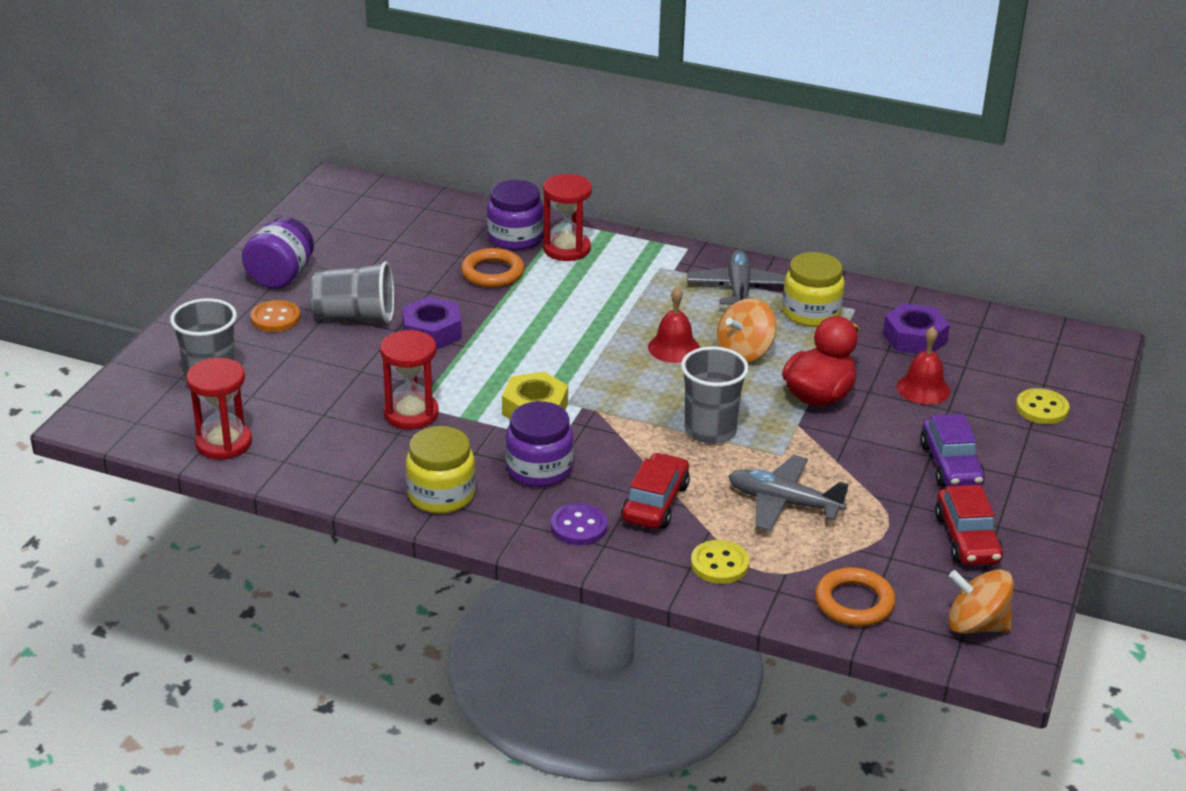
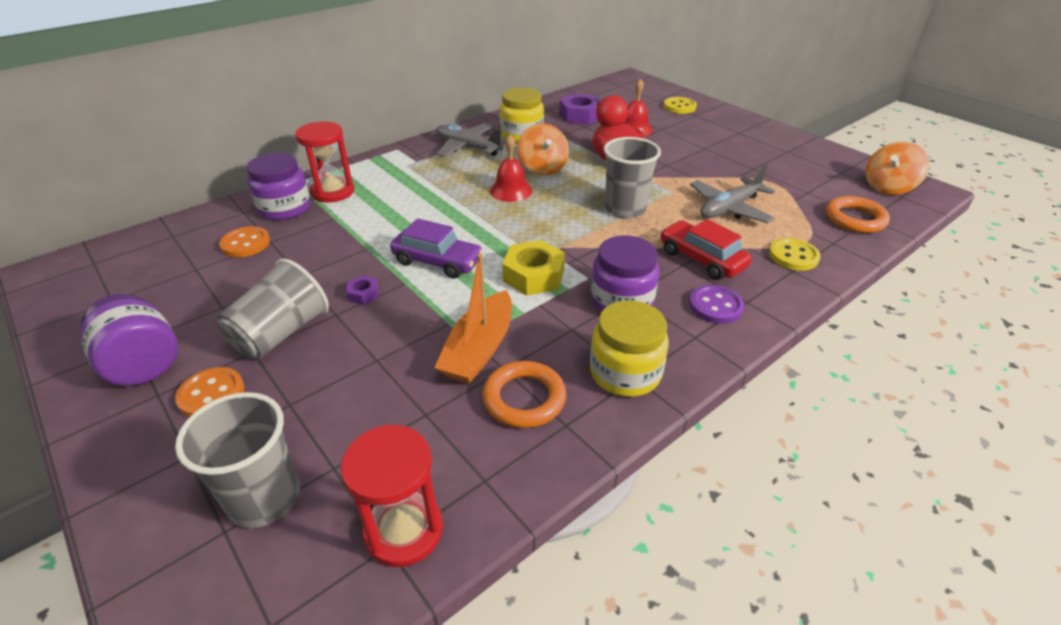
camera: 60 degrees left, 5 degrees up
(411, 414) = (479, 349): red hourglass -> orange boat
(432, 332) = (363, 294): purple nut -> purple nut, size x0.50
(446, 245) = (245, 244): none -> orange button
(492, 273) = (318, 234): orange ring -> orange ring (524, 398)
(950, 465) = (718, 145): purple car -> purple car (437, 261)
(967, 538) = (797, 163): red car -> none

